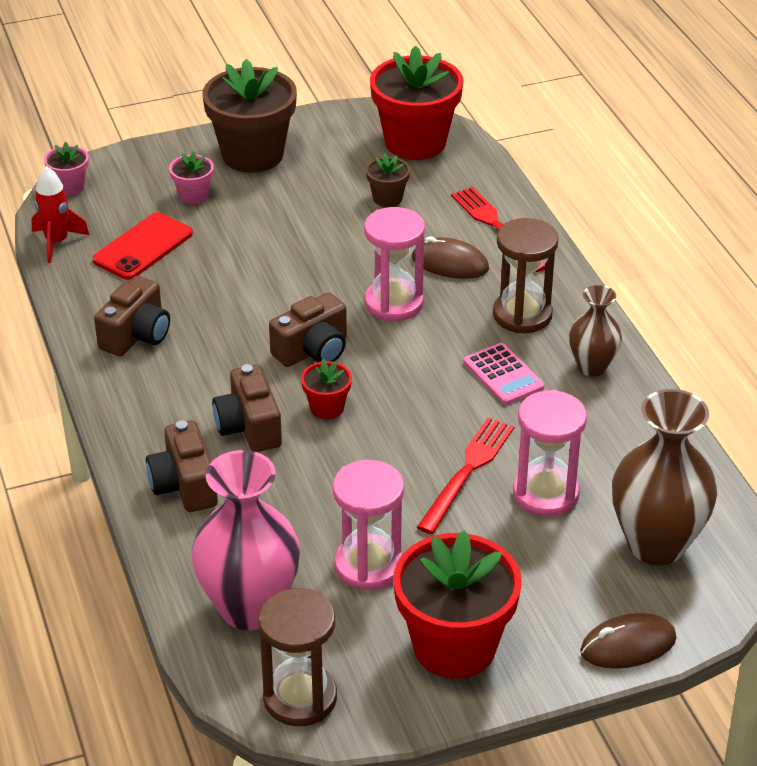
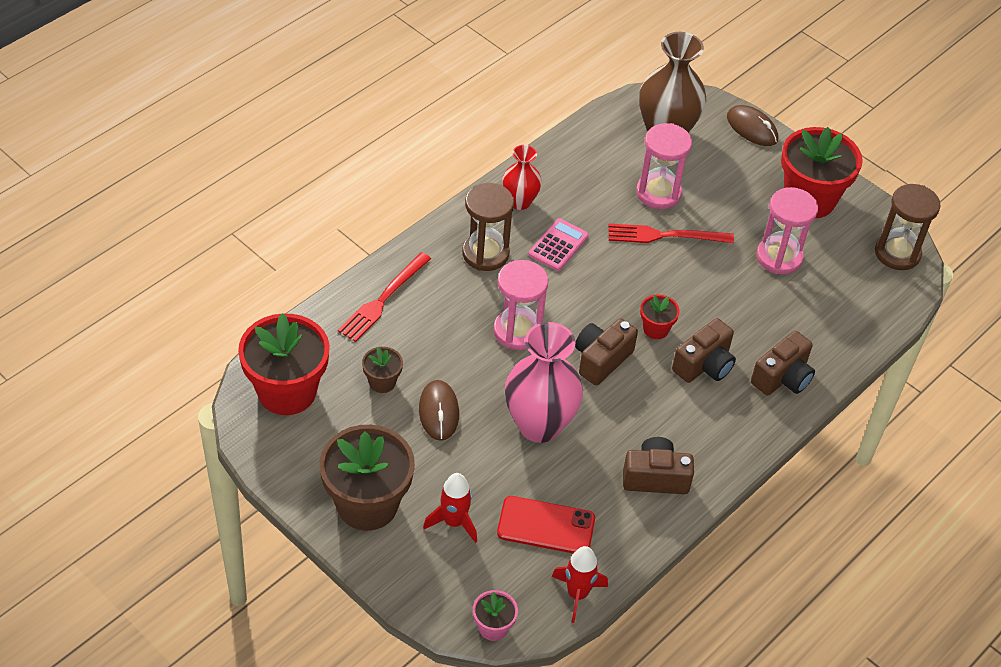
camera: 120 degrees left, 10 degrees up
(193, 196) = (454, 522): pink flower pot -> red rocket
(249, 608) = (854, 301): pink vase -> pink vase (539, 425)
(313, 350) = (601, 360): brown camera -> brown camera turned 75 degrees counterclockwise
(450, 263) = (448, 313): brown mouse -> brown mouse (439, 412)
(592, 367) = (520, 202): brown vase -> red vase

